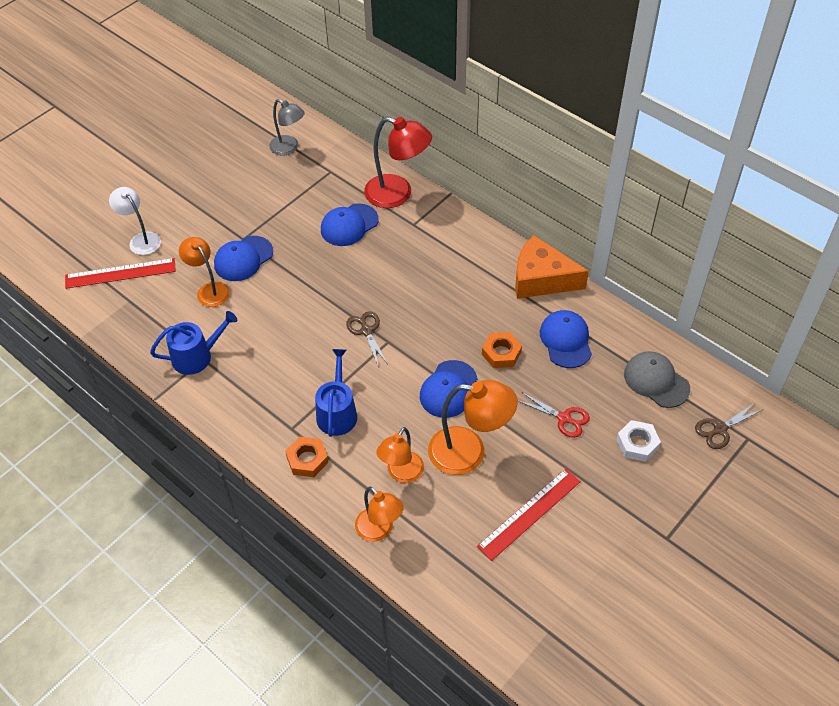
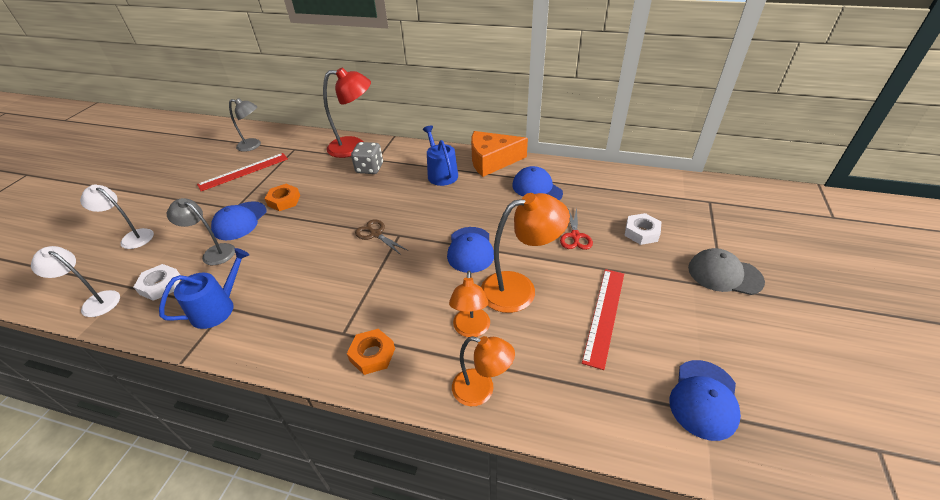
camera: 25 degrees left, 10 degrees down
(99, 305) = (95, 301): none -> white lamp
(120, 273) = (115, 268): red ruler -> red ruler (244, 171)
(155, 310) = (161, 285): none -> white nut
(209, 290) = (214, 252): orange lamp -> grey lamp
(337, 412) = (382, 303): blue watering can -> blue watering can (441, 174)
(349, 225) = (325, 174): blue cap -> blue cap (704, 399)
(400, 236) = (369, 168): none -> grey dice
(501, 353) = (495, 212): orange nut -> orange nut (284, 201)
(564, 418) = (575, 236): red scissors -> red scissors turned 90 degrees clockwise
(656, 381) = (618, 191): grey cap -> grey cap (724, 274)
(720, 429) = (687, 203): brown scissors -> none

